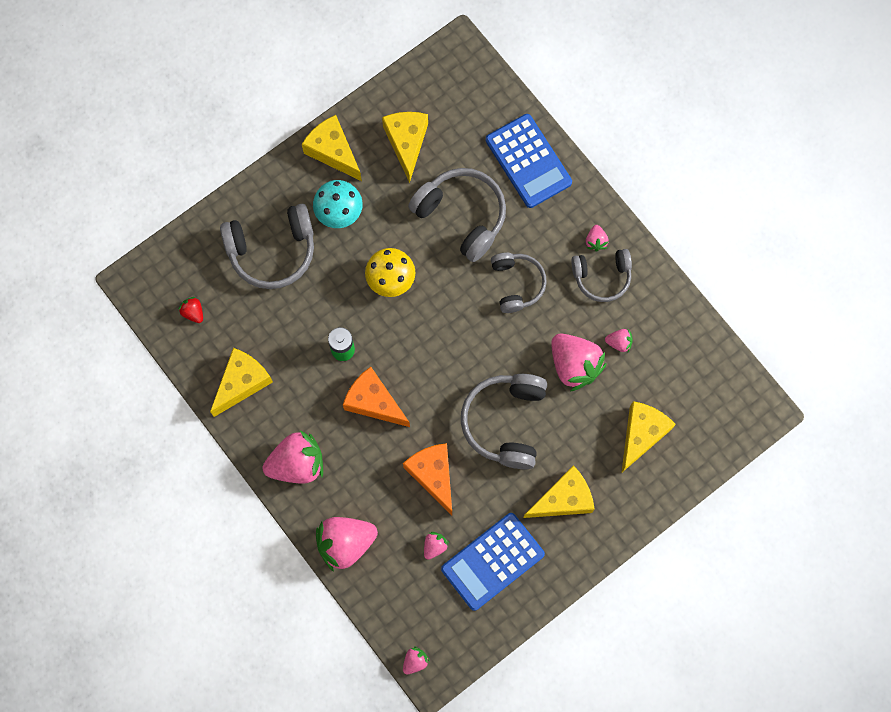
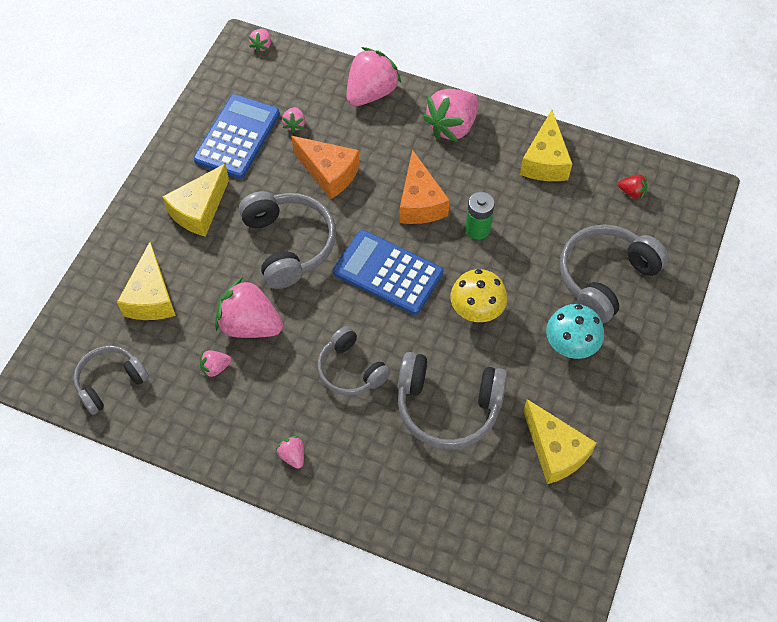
camera: 150 degrees right, 15 degrees down
(333, 151) = (621, 400): yellow cheese -> none
(374, 402) = (420, 202): orange cheese -> orange cheese turned 75 degrees clockwise
(528, 161) = (414, 503): blue calculator -> blue calculator (388, 273)
(602, 277) = (266, 422): grey headphones -> grey headphones (110, 382)

